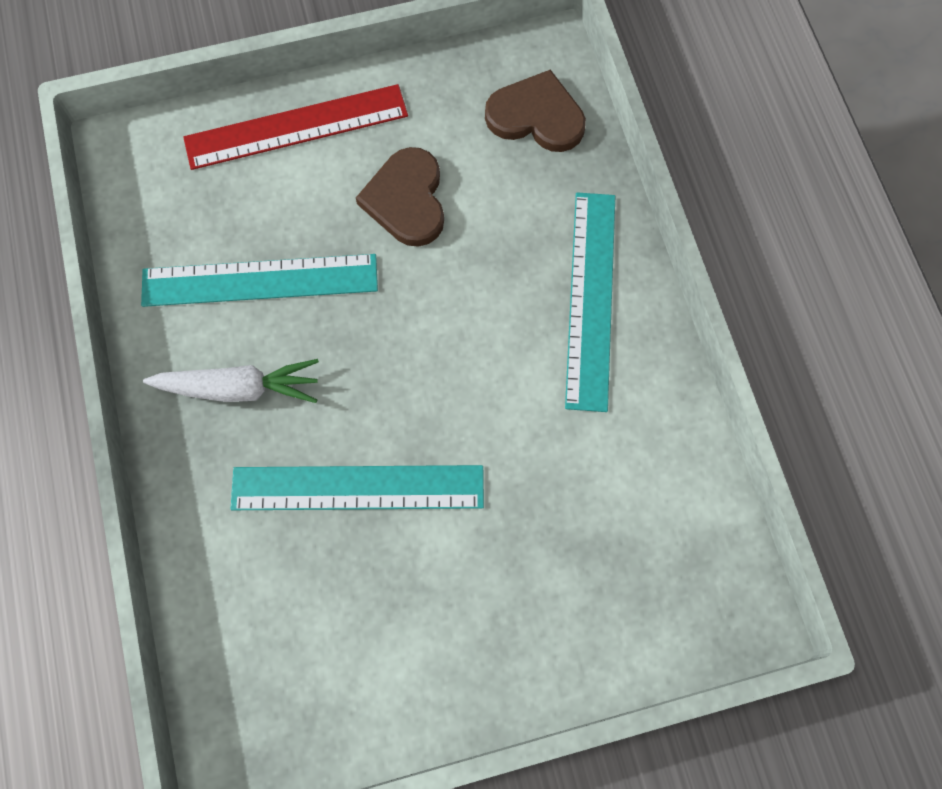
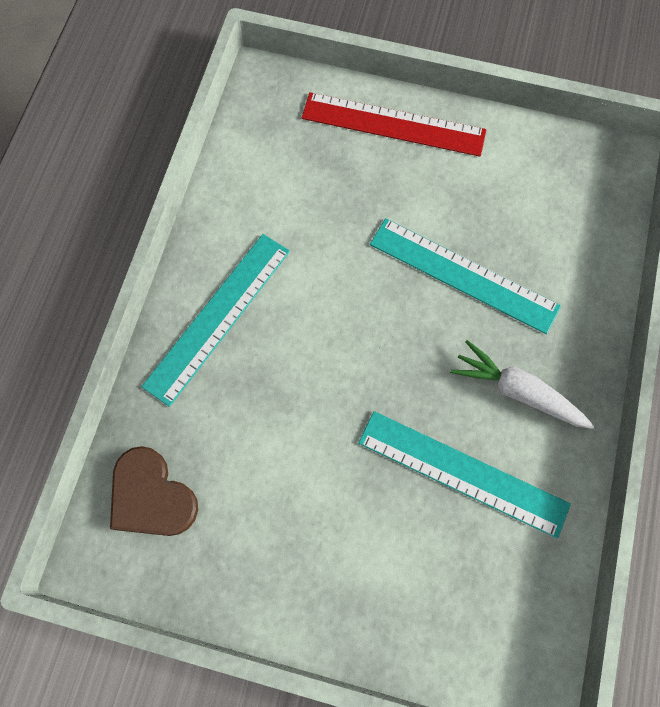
camera: 150 degrees left, 0 degrees up
(296, 127) = (362, 609): red ruler -> red ruler (393, 124)
(406, 200) = (306, 479): brown heart -> none

